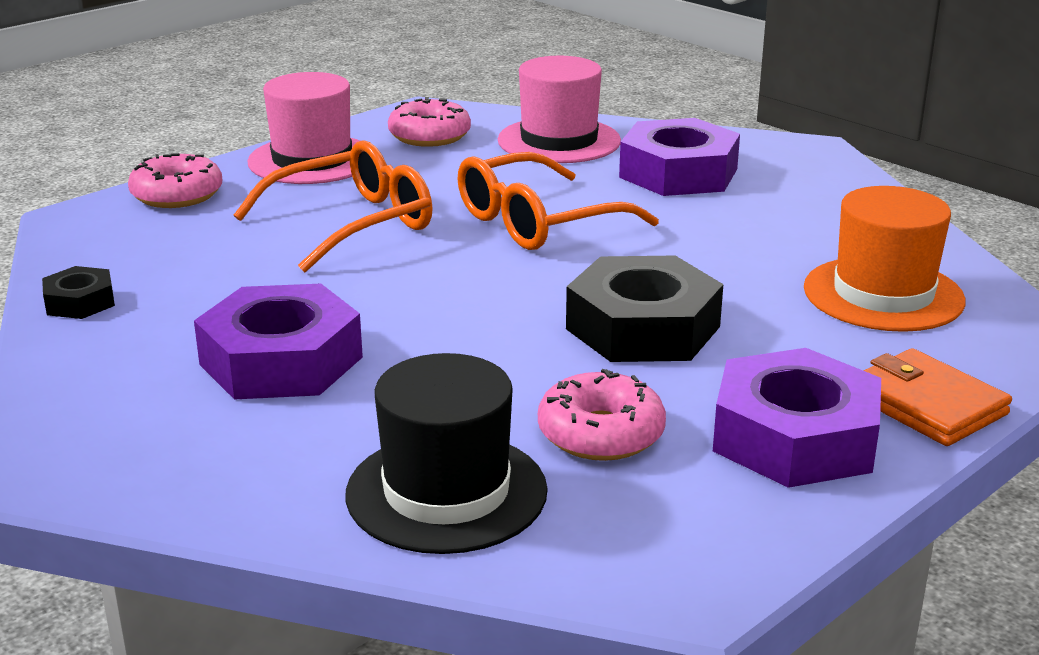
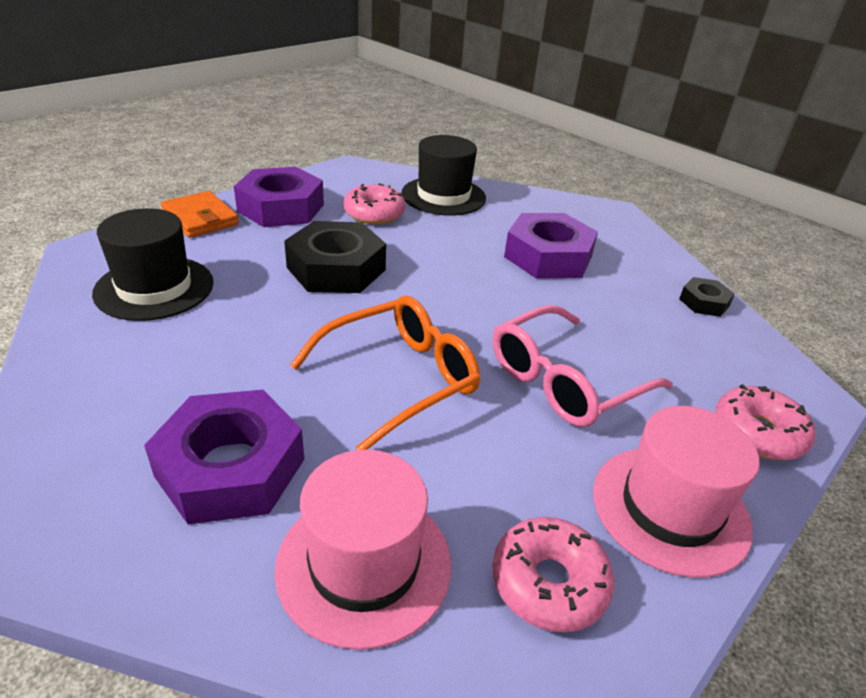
camera: 175 degrees right, 10 degrees up
(352, 224) = (565, 381): orange glasses -> pink glasses
(883, 294) = (154, 288): orange hat -> black hat

